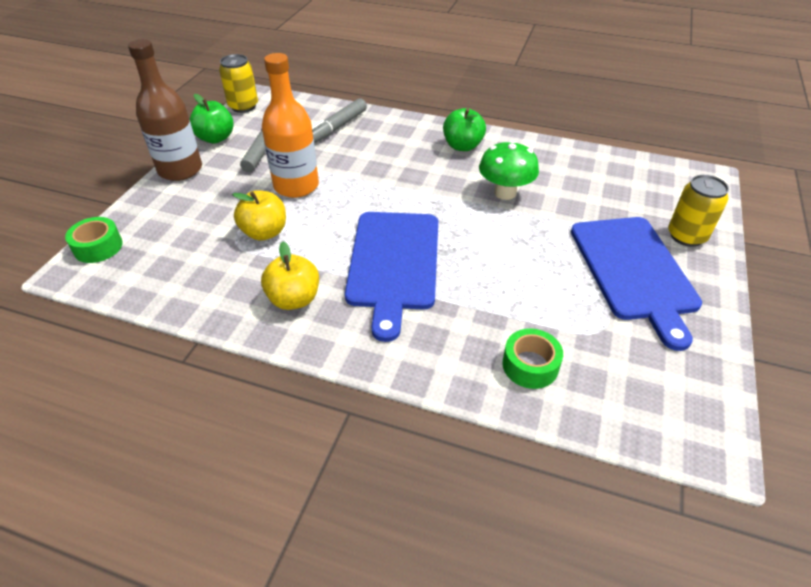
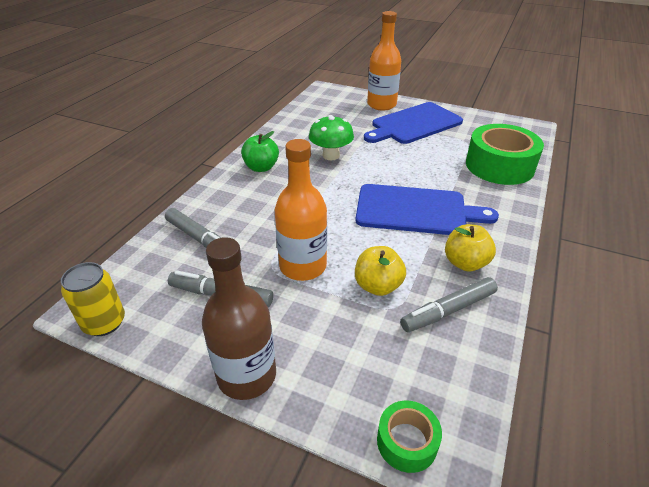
camera: 85 degrees left, 5 degrees down
(215, 138) = (179, 345): green apple -> none
(224, 279) = (448, 310): none -> grey marker
(530, 365) = (499, 166): green tape -> green tape, size x2.02
(634, 271) = (414, 124): blue cutting board -> blue cutting board turned 150 degrees clockwise
(686, 236) = (381, 105): yellow can -> orange bottle

